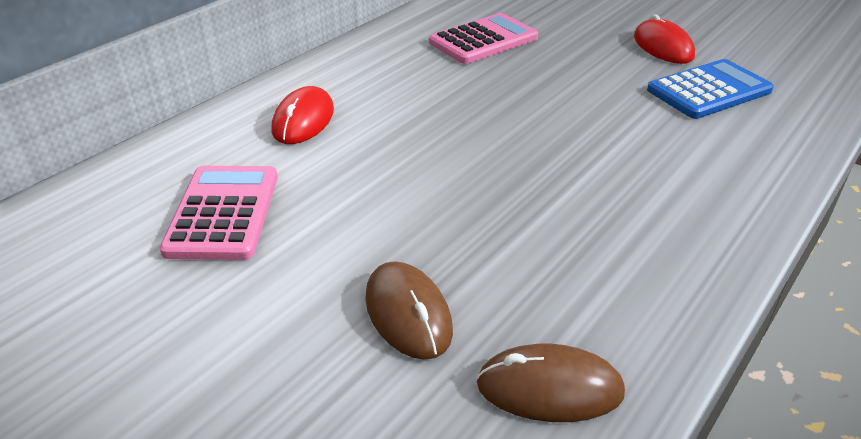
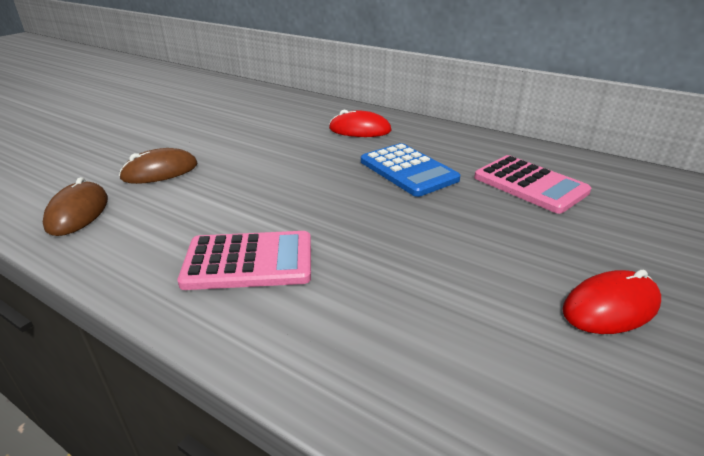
camera: 85 degrees right, 5 degrees down
(223, 213) = (261, 122): pink calculator -> pink calculator (249, 261)
(709, 90) = (495, 335): blue calculator -> blue calculator (408, 170)

